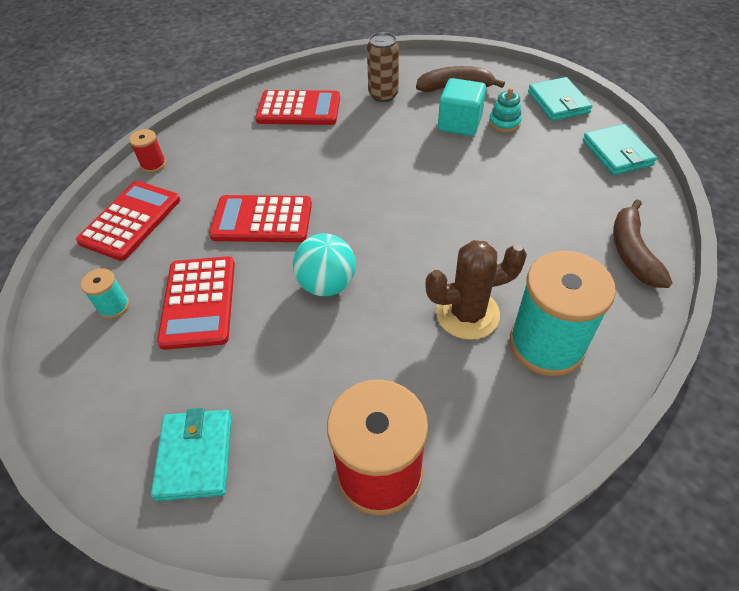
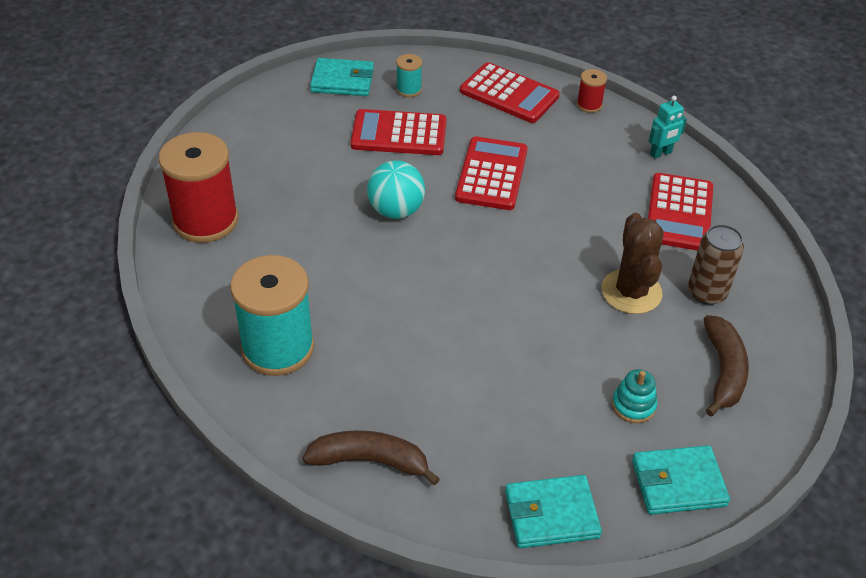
camera: 95 degrees right, 5 degrees down
(195, 456) = (258, 132): turquoise wallet -> turquoise wallet (342, 81)
(225, 120) = (661, 153): none -> turquoise robot
(459, 124) = (635, 357): turquoise cube -> none
(467, 314) = (331, 300): brown cactus -> brown cactus (631, 292)

